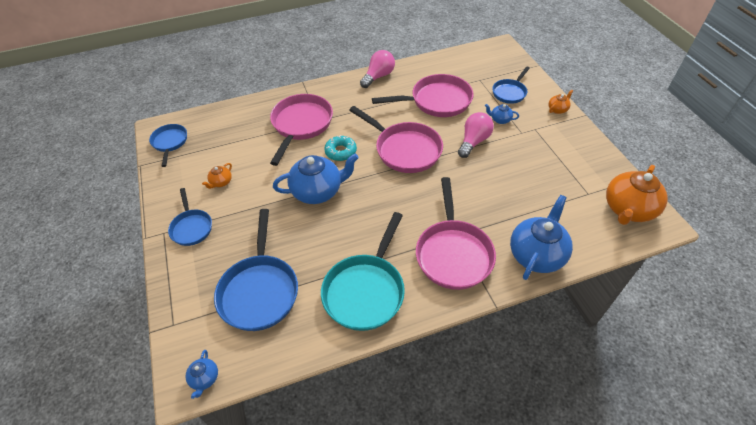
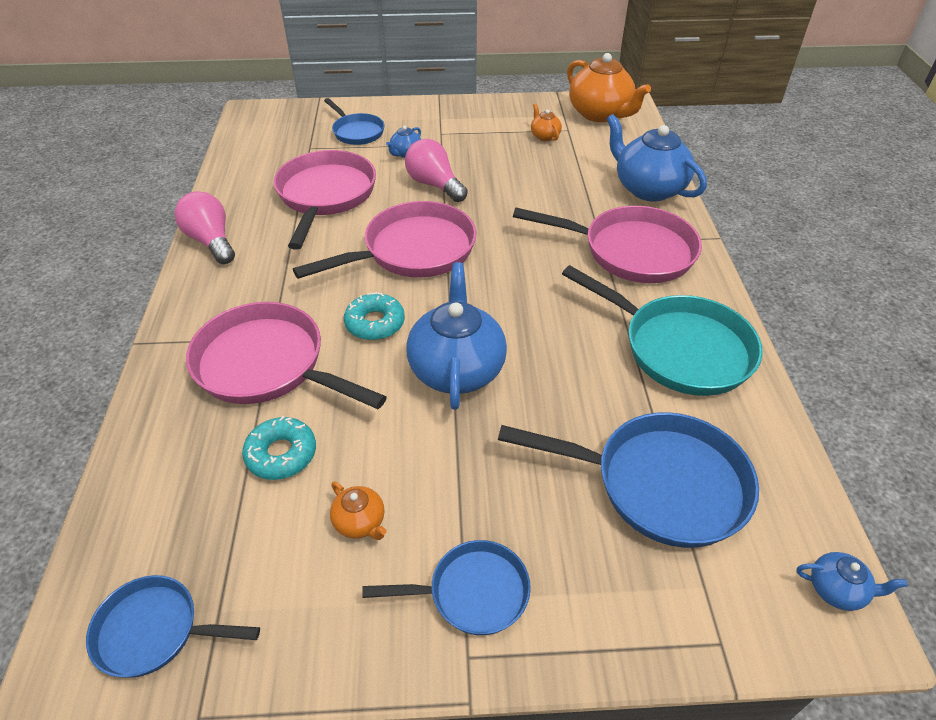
camera: 75 degrees left, 5 degrees down
(251, 147) = (281, 454): none -> turquoise donut
(557, 109) = (416, 108): orange teapot -> orange teapot (544, 136)

